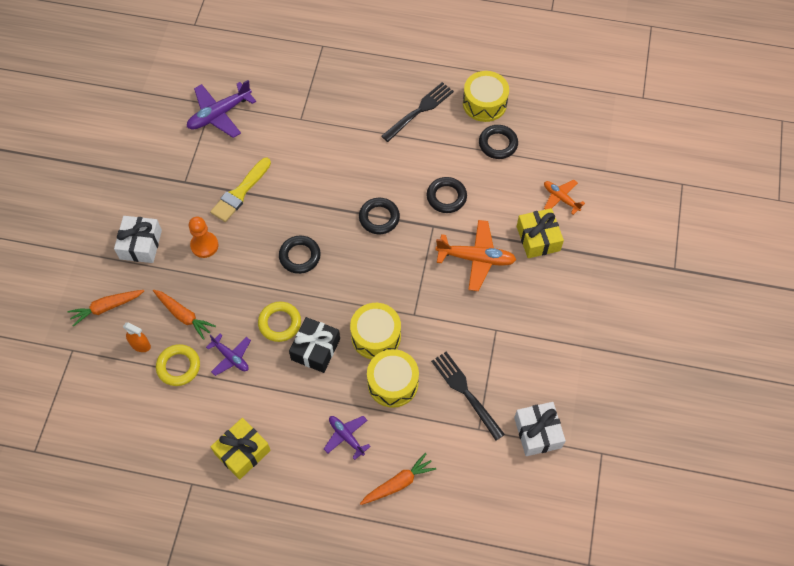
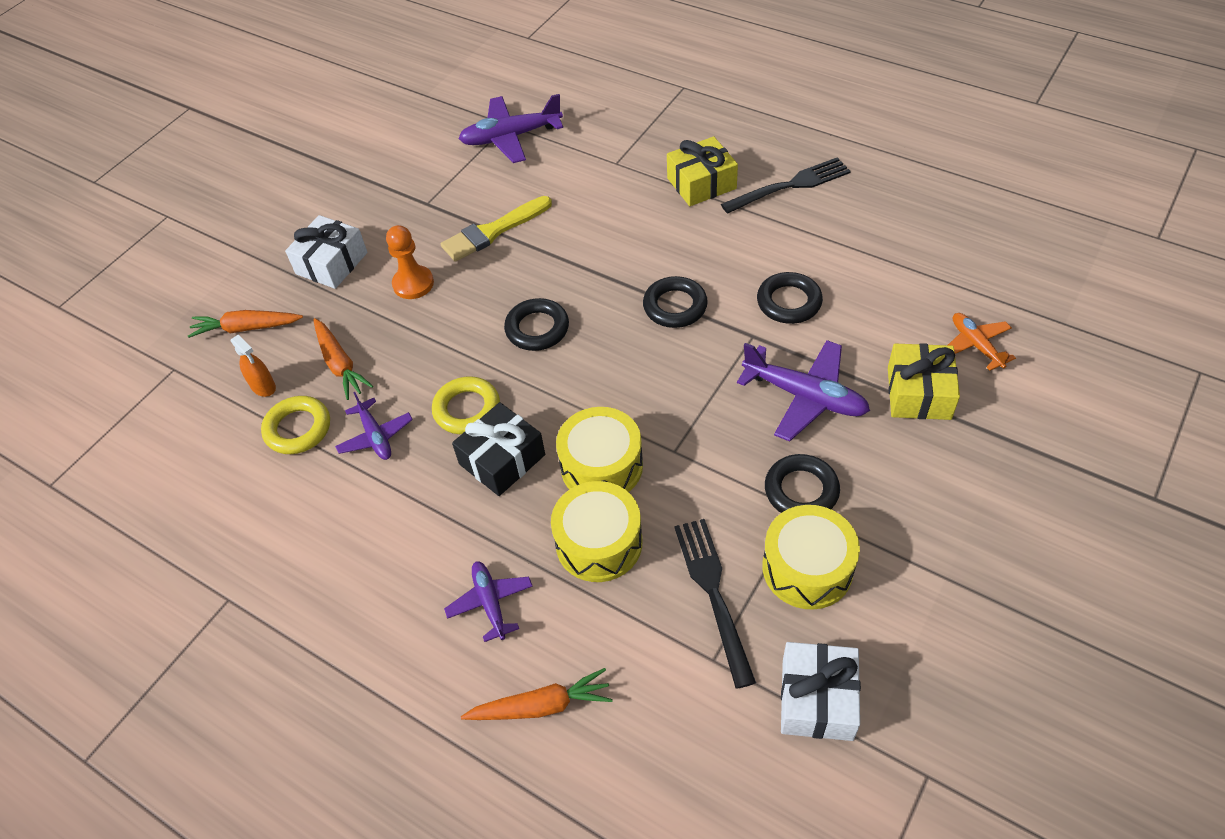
camera: 25 degrees right, 10 degrees down
(242, 452) = (324, 576): yellow gift -> yellow gift (701, 183)
(476, 258) = (805, 396): orange plane -> purple plane
(484, 103) = (893, 195): yellow drum -> yellow drum (807, 568)
(498, 144) = (896, 250): black ring -> black ring (801, 490)

